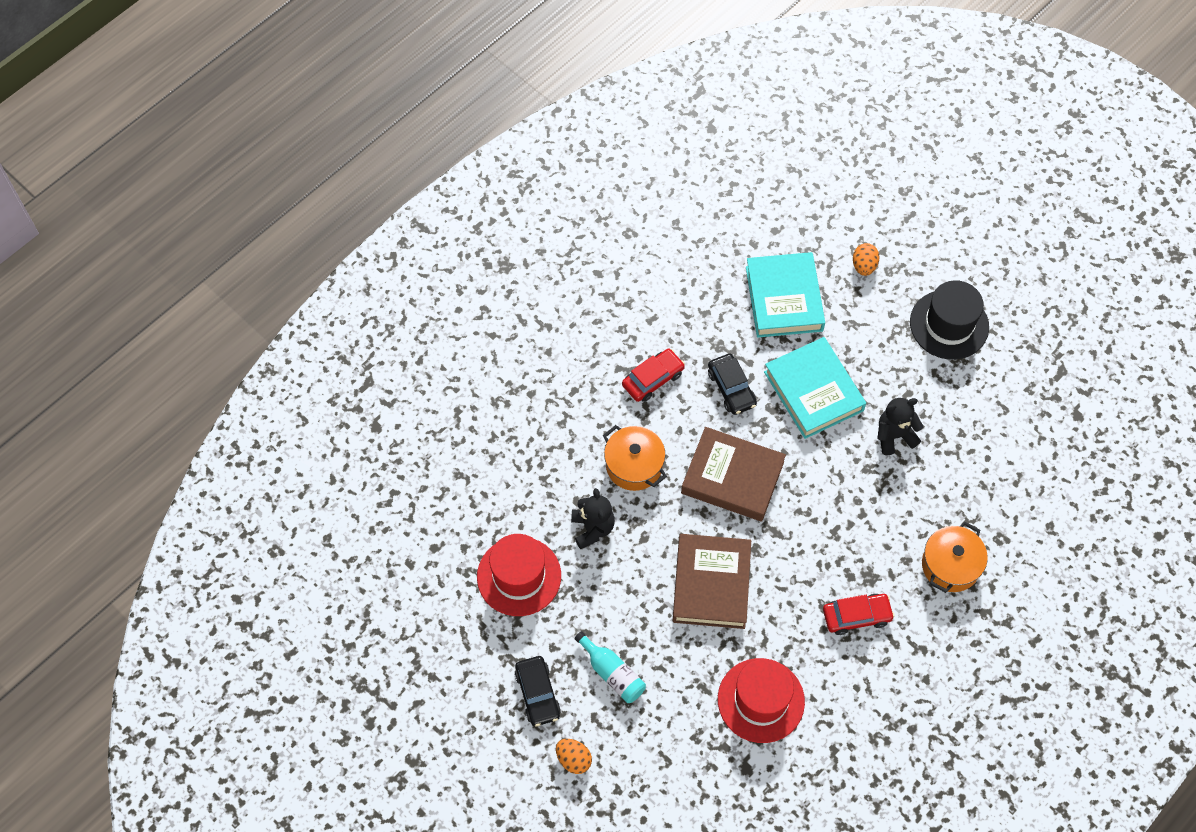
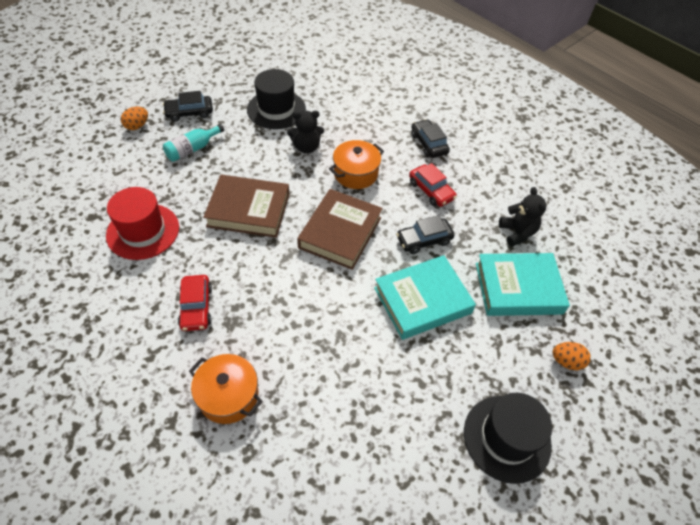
camera: 90 degrees right, 10 degrees down
(519, 576) = (276, 109): red hat -> black hat
(569, 380) = (428, 144): none -> black car
(894, 436) = (374, 364): black teddy bear -> black teddy bear (517, 233)

